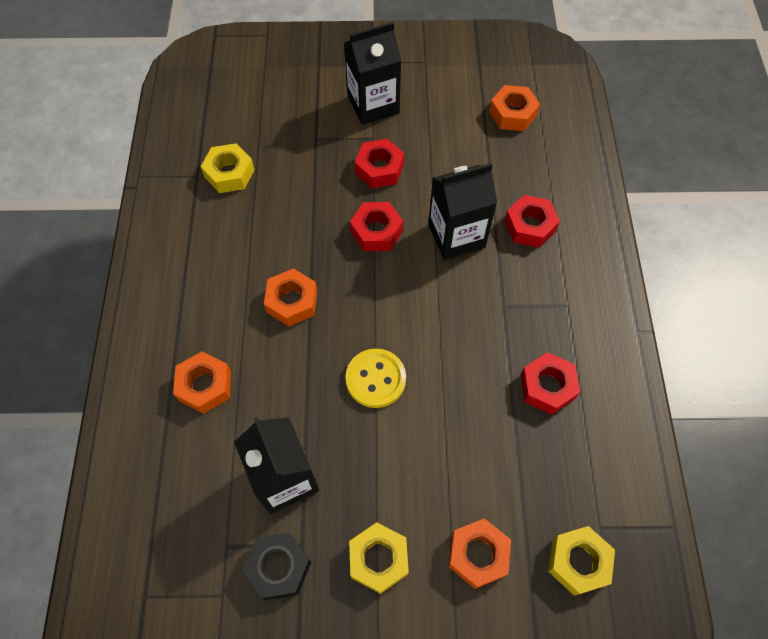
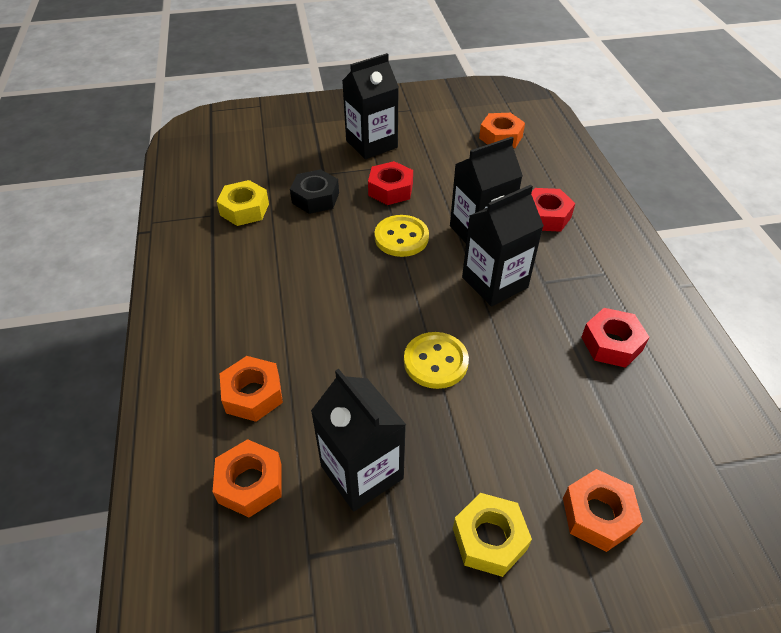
camera: 10 degrees left, 15 degrees down
(279, 567) = (376, 568): black nut -> black nut (315, 198)
(292, 301) = (331, 306): orange nut -> orange nut (250, 483)
(376, 231) = (401, 237): red nut -> yellow button
(455, 299) = (494, 282): none -> black carton
(578, 562) = (707, 503): yellow nut -> none

